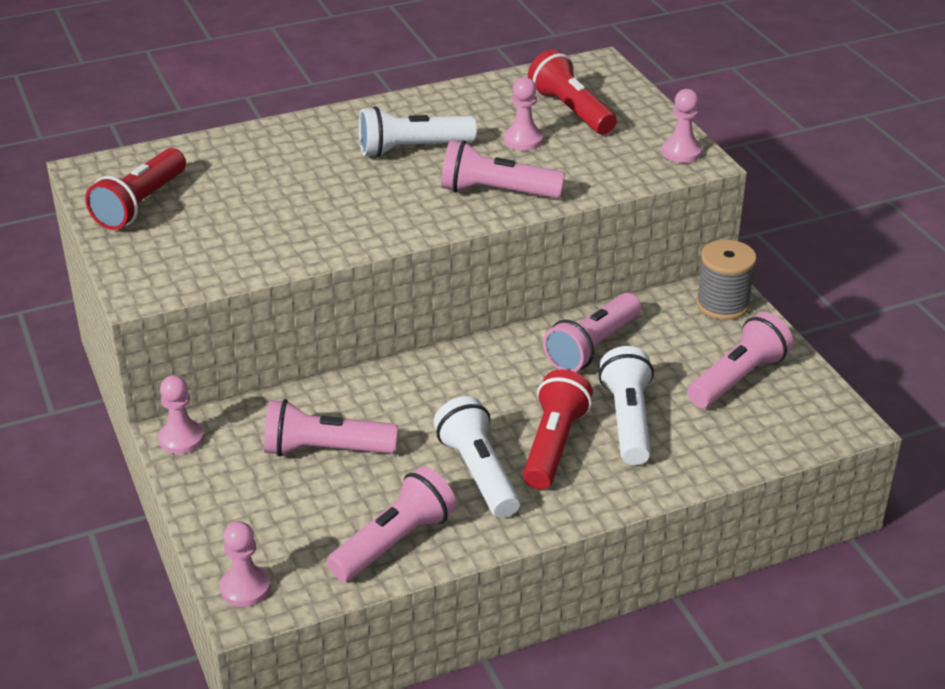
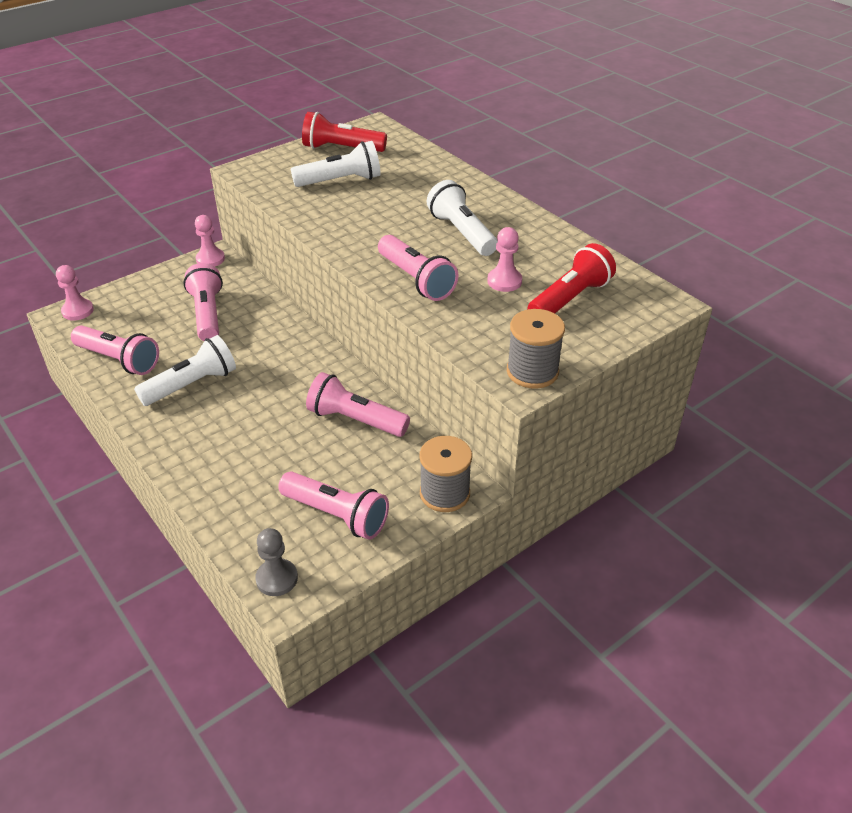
camera: 75 degrees right, 5 degrees up
(496, 192) = (416, 280): pink flashlight -> pink flashlight turned 150 degrees clockwise
(554, 444) = (228, 417): red flashlight -> none
(628, 420) = (264, 453): white flashlight -> white flashlight (341, 181)
(681, 152) = (532, 371): pink pawn -> grey spool
(819, 428) = (277, 578): none -> grey pawn

